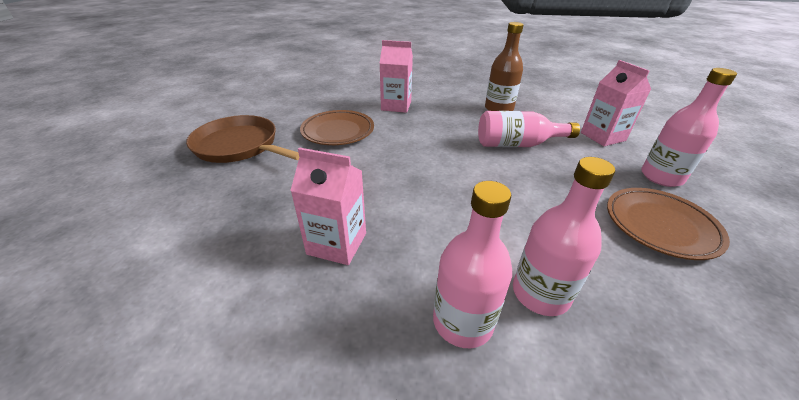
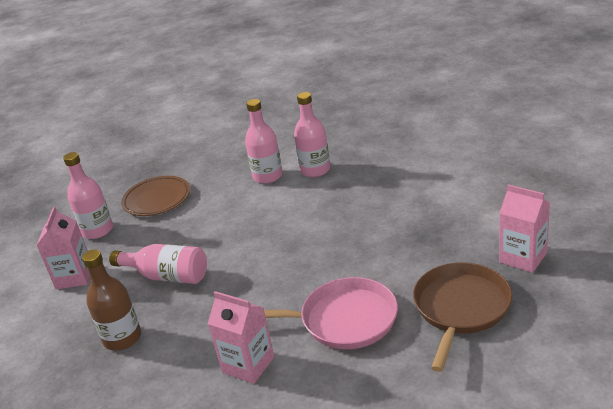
camera: 155 degrees left, 5 degrees down
(239, 146) = (460, 308): brown pan -> brown pan turned 120 degrees counterclockwise
(337, 243) = (370, 207): pink carton -> pink carton (523, 257)
(338, 131) = (343, 319): brown plate -> pink pan

